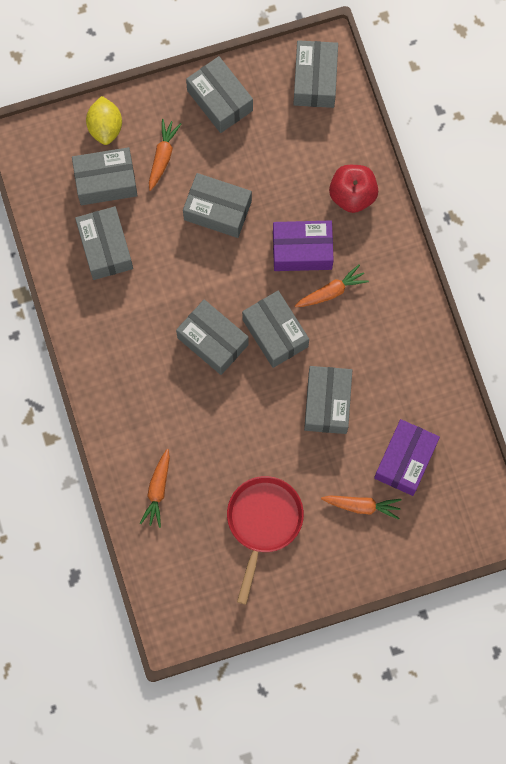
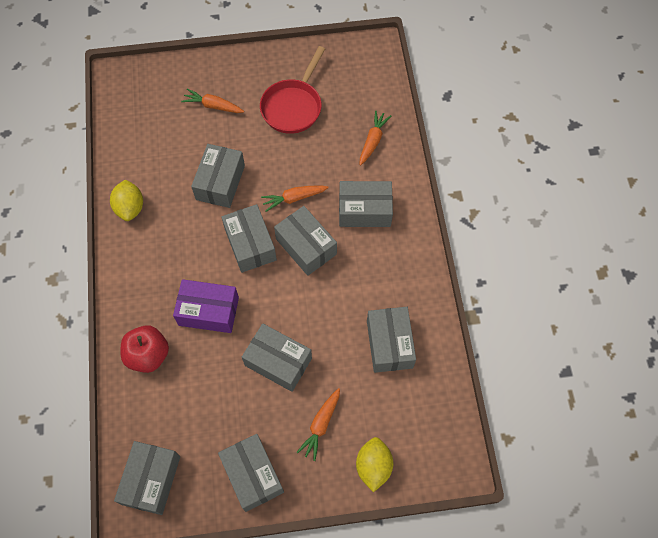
camera: 170 degrees left, 10 degrees down
(106, 181) = (380, 409): grey box -> grey box (364, 210)
(331, 291) = (192, 271): orange carrot -> orange carrot (294, 198)
(405, 460) = (169, 131): purple box -> none
(421, 354) = (130, 208): none -> yellow lemon

